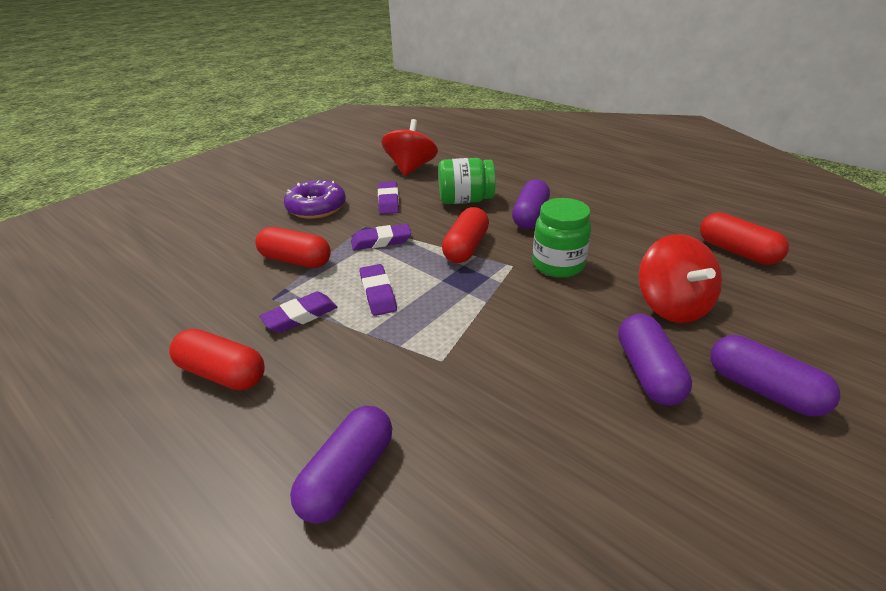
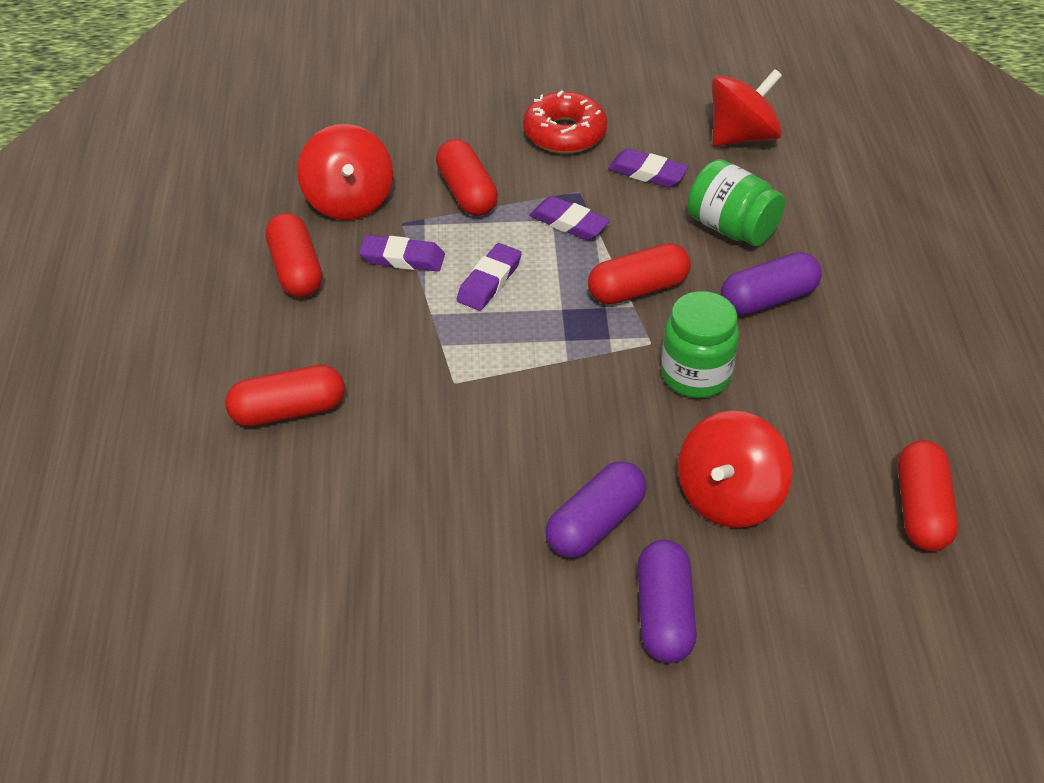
camera: 45 degrees right, 10 degrees up
(213, 308) = (348, 201): none -> red spinning top
(316, 207) = (564, 133): purple donut -> red donut
(348, 475) = (288, 411): purple capsule -> red capsule
(388, 201) = (647, 173): purple eraser -> purple eraser turned 75 degrees clockwise

